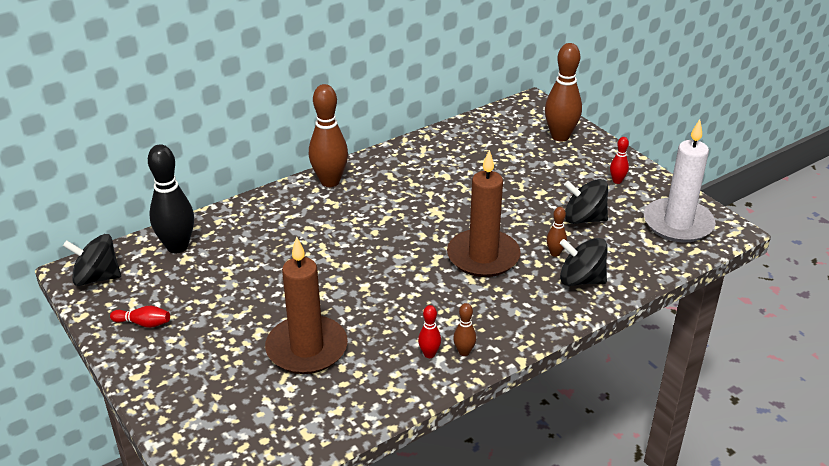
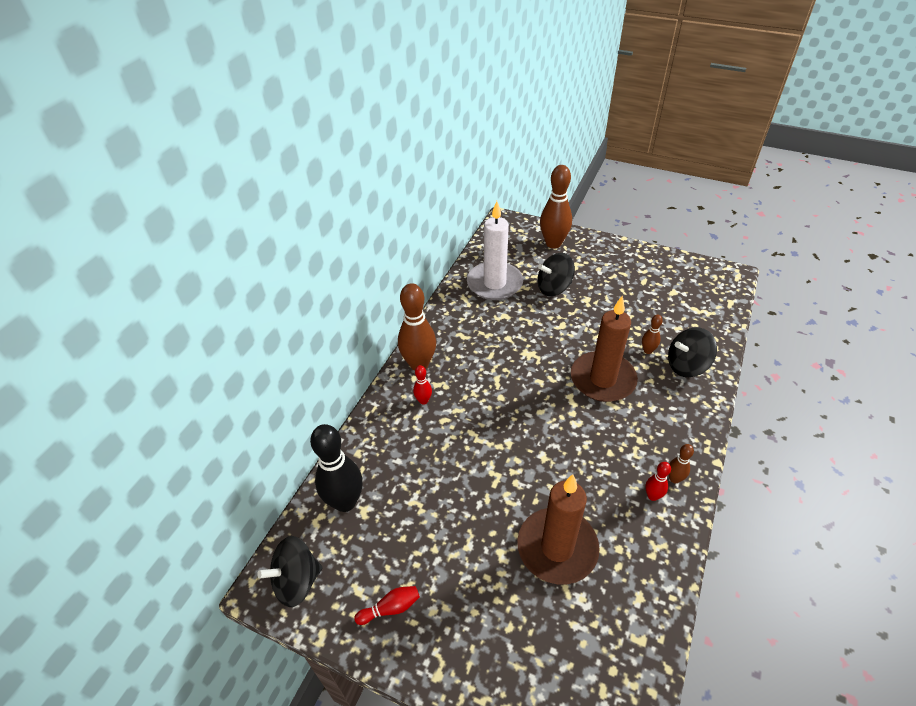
camera: 30 degrees left, 10 degrees up
(584, 219) = (637, 310): black spinning top -> black spinning top (554, 288)
(617, 181) = (627, 266): red bowling pin -> red bowling pin (423, 401)
(678, 223) = (699, 285): white candle -> white candle (494, 283)

